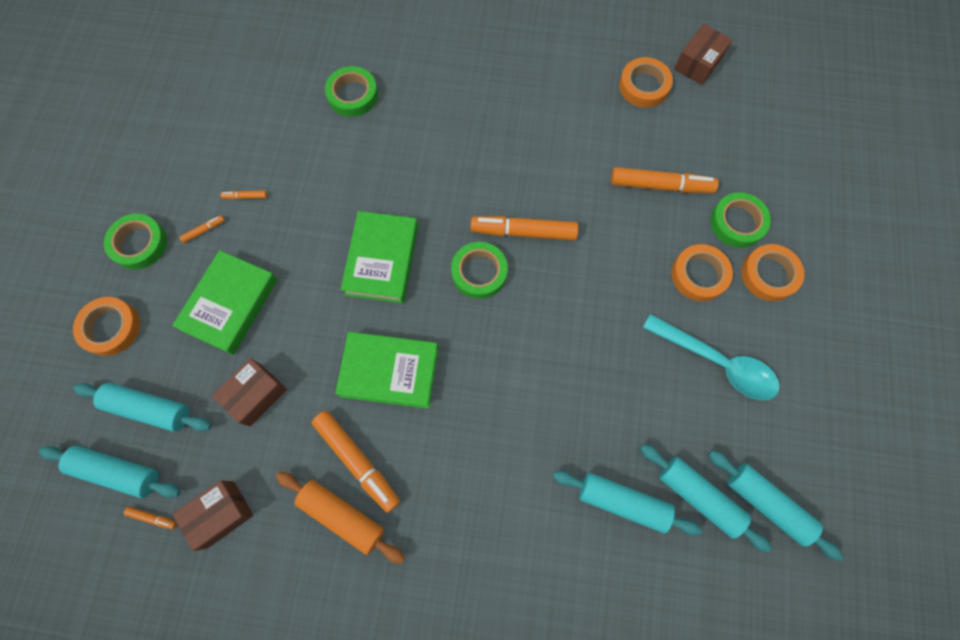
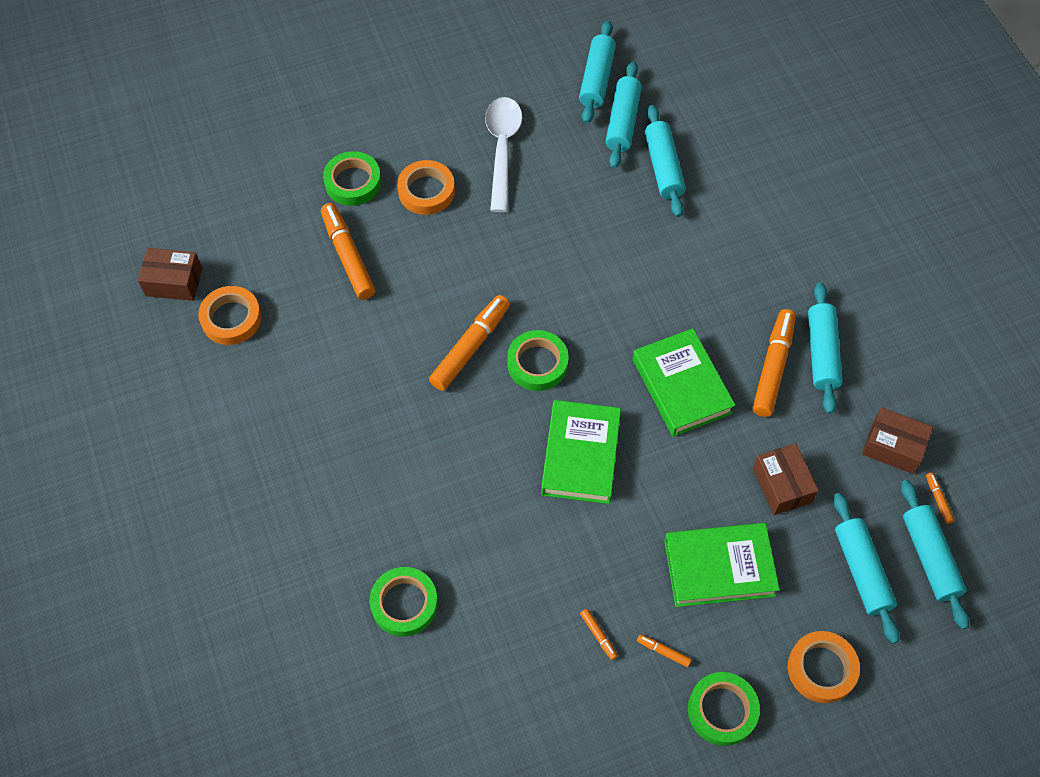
camera: 120 degrees left, 10 degrees down
(255, 395) = (782, 485): brown box -> brown box turned 60 degrees clockwise
(342, 516) = (821, 353): orange rolling pin -> turquoise rolling pin
(382, 260) = (580, 455): green book -> green book turned 60 degrees counterclockwise
(523, 232) = (470, 347): orange marker -> orange marker turned 120 degrees counterclockwise
(717, 362) = (502, 149): turquoise spoon -> white spoon
(769, 275) = (393, 141): orange tape -> none

